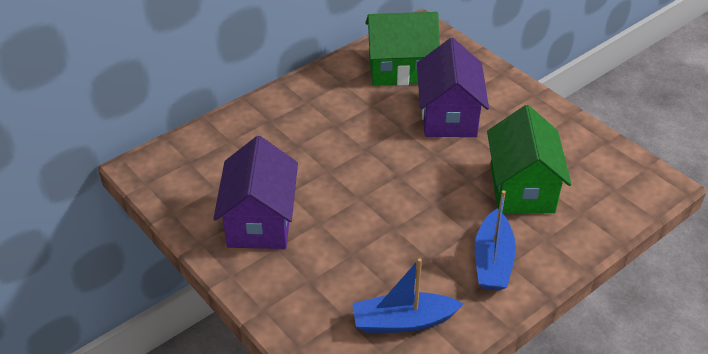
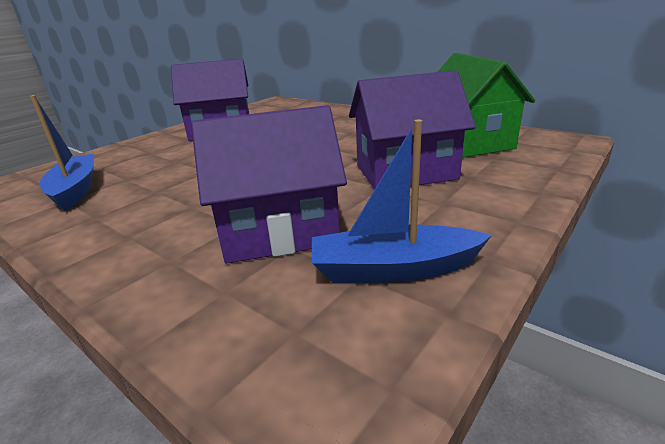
camera: 80 degrees right, 15 degrees down
(493, 261) = (139, 225): blue boat -> blue boat (393, 269)
(522, 188) = (279, 231): green house -> purple house

